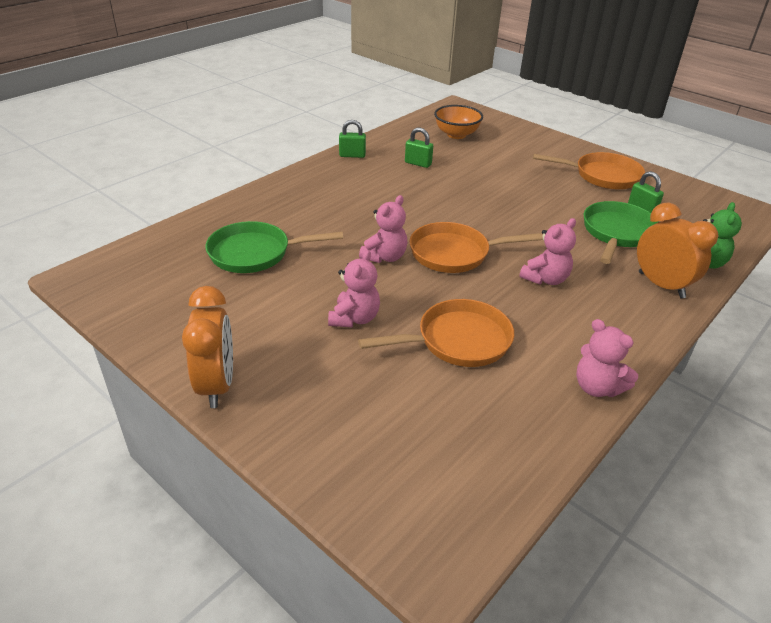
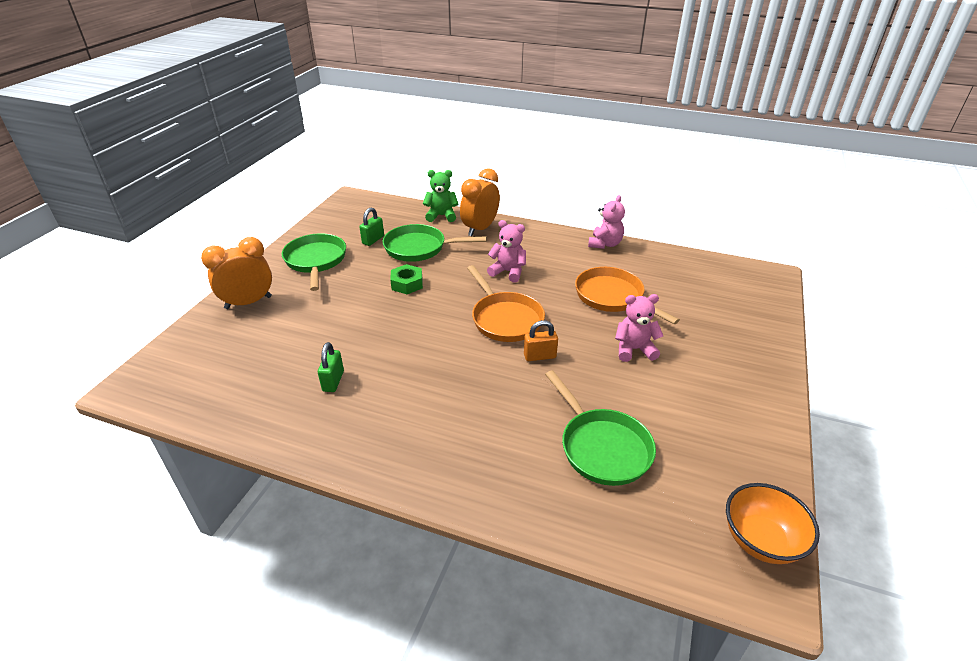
camera: 110 degrees left, 0 degrees up
(217, 385) = (768, 394): orange clock -> orange clock (248, 302)
(352, 155) = (330, 447): green padlock -> none
(385, 257) = (539, 356): pink teddy bear -> orange padlock
(456, 135) = (236, 368): orange bowl -> orange bowl (760, 540)
(543, 213) = (407, 284): none -> green nut
(602, 176) = (316, 261): orange pan -> green pan

